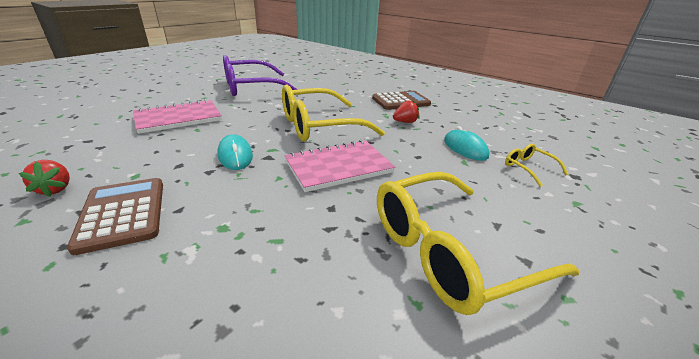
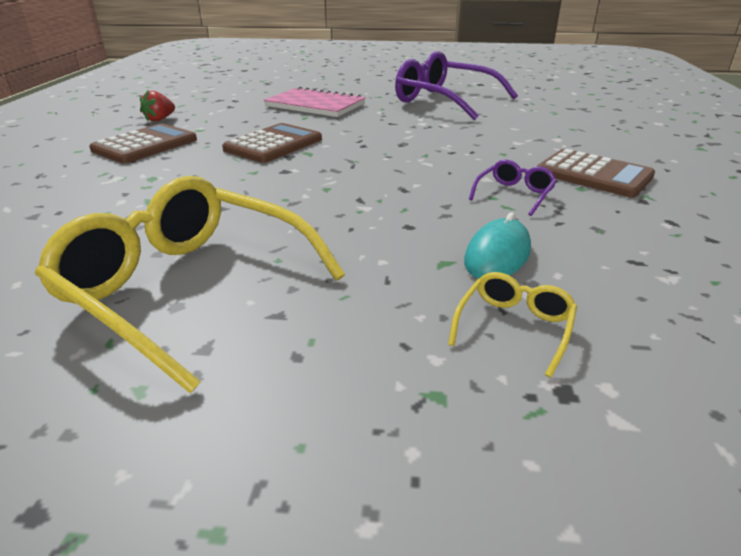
camera: 60 degrees right, 0 degrees up
(235, 155) = (273, 144): turquoise mouse -> brown calculator
(318, 126) = (400, 154): yellow glasses -> none
(338, 167) = (310, 189): pink notebook -> none
(405, 122) = (514, 194): red strawberry -> purple glasses

